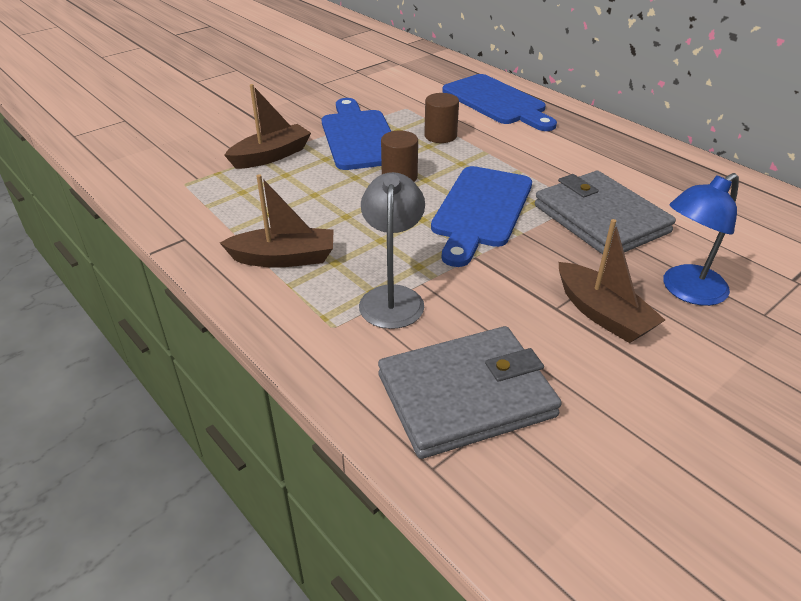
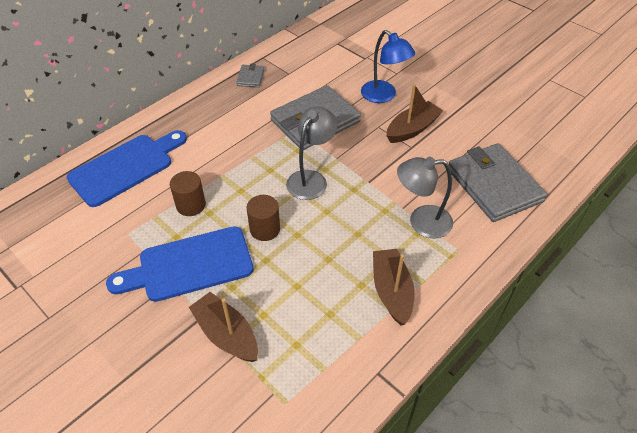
camera: 95 degrees left, 10 degrees up
(480, 210) = (311, 179): blue cutting board -> grey lamp
(684, 171) = (250, 77): none -> grey wallet

